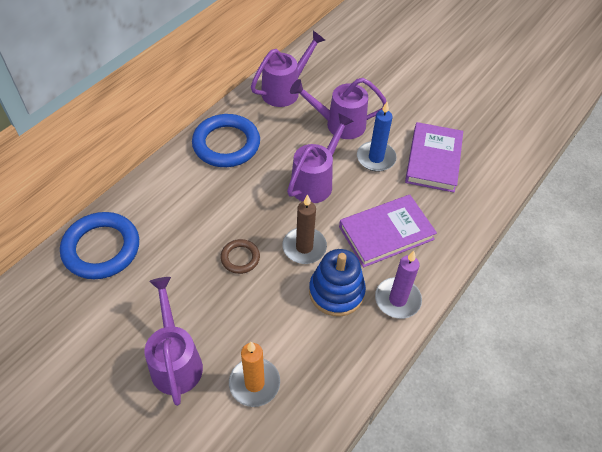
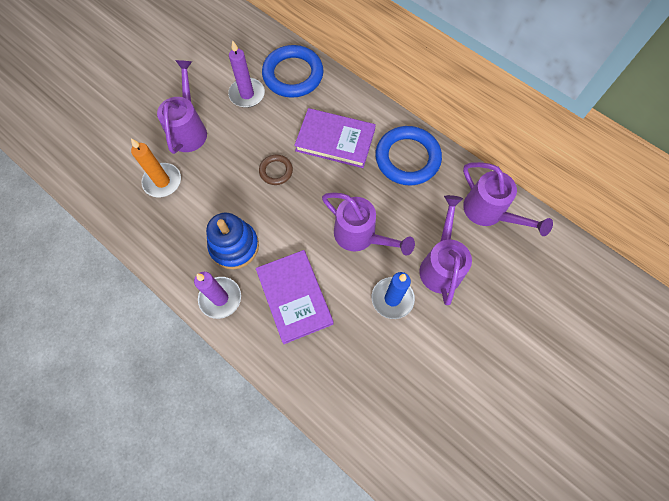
camera: 95 degrees right, 15 degrees up
(125, 297) = (247, 94): none -> purple candle
(175, 361) = (189, 130): purple watering can -> purple watering can turned 75 degrees counterclockwise
(304, 247) = (283, 222): brown candle -> none
(433, 160) = (391, 362): purple book -> purple book (335, 140)

